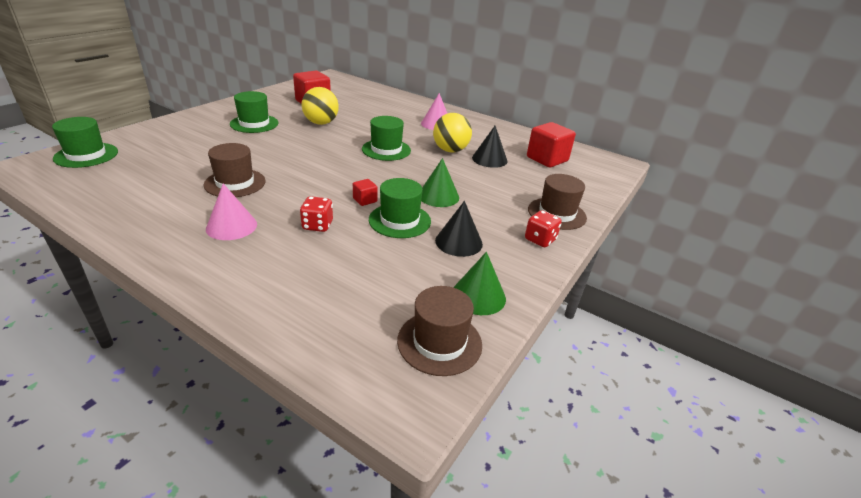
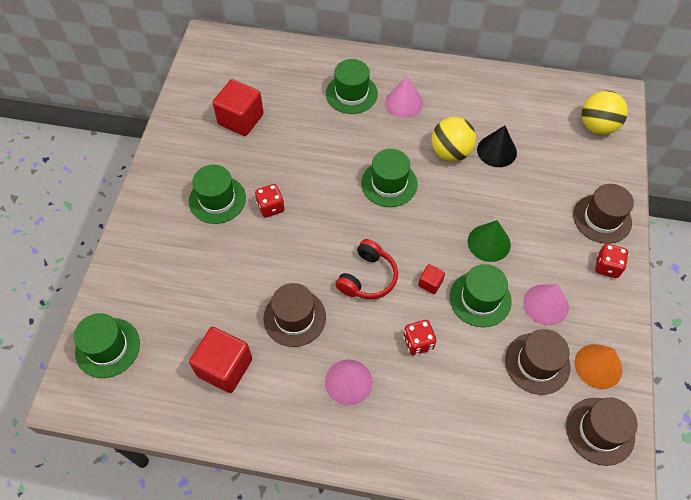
camera: 20 degrees left, 25 degrees up
(286, 136) = (271, 207): none -> red dice
(317, 182) = (367, 277): none -> red headphones
(321, 123) = (285, 162): yellow ball -> yellow ball (597, 126)
(401, 112) = (351, 94): none -> green hat
(415, 273) = (537, 363): none -> brown hat
(458, 242) = (545, 304): black cone -> pink cone
(478, 296) = (598, 366): green cone -> orange cone
(547, 159) = (549, 123): red cube -> red cube (224, 367)

